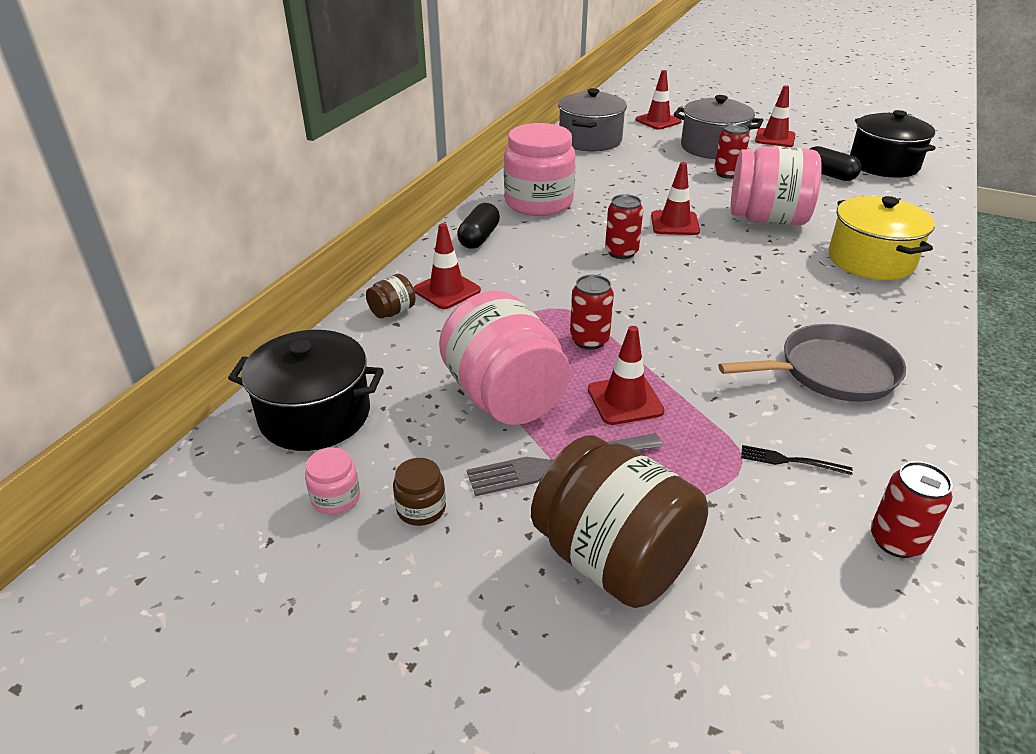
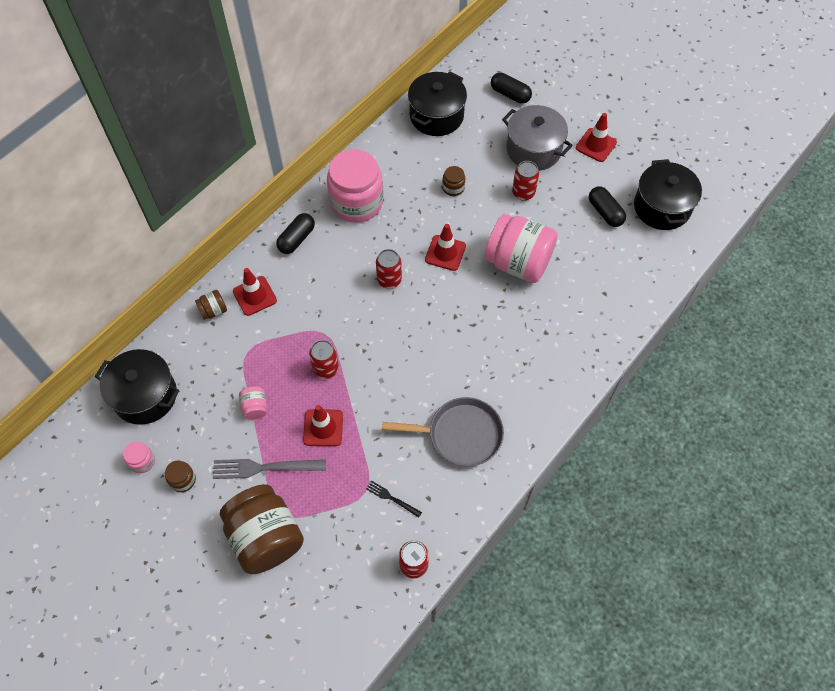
camera: 15 degrees right, 25 degrees up
(505, 397) = (255, 407): pink jar -> pink jar, size x0.42
(590, 140) = (436, 116): grey pot -> black pot
(646, 180) = (453, 188): none -> brown jar
(658, 121) = (510, 94): red traffic cone -> black capsule
(871, 260) = (562, 330): yellow pot -> none

